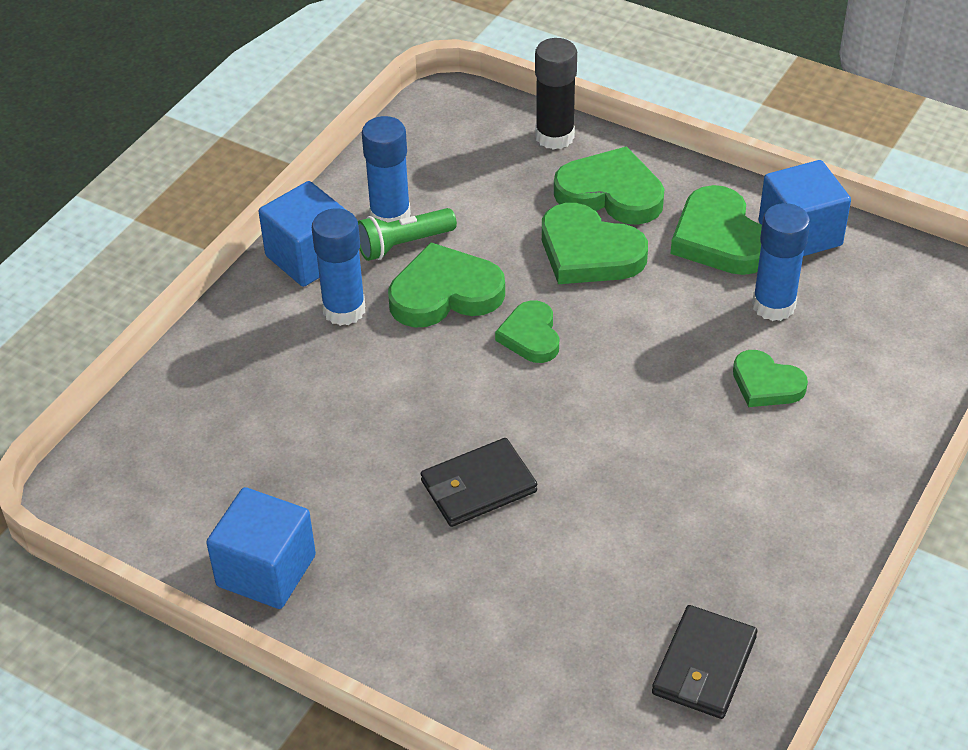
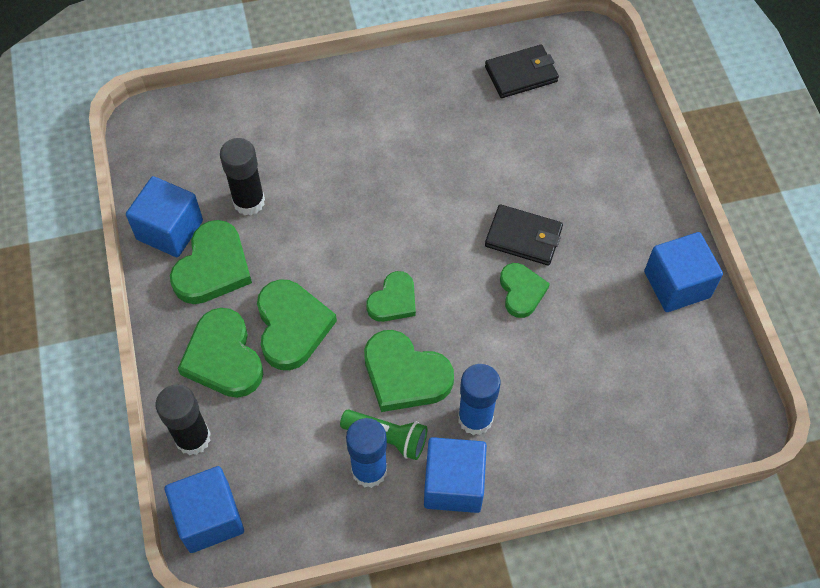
camera: 135 degrees left, 15 degrees up
(473, 110) = (209, 518): none -> blue cube
(766, 384) = (316, 165): green heart -> green heart (521, 291)
(773, 305) = (249, 202): blue glue stick -> black glue stick

